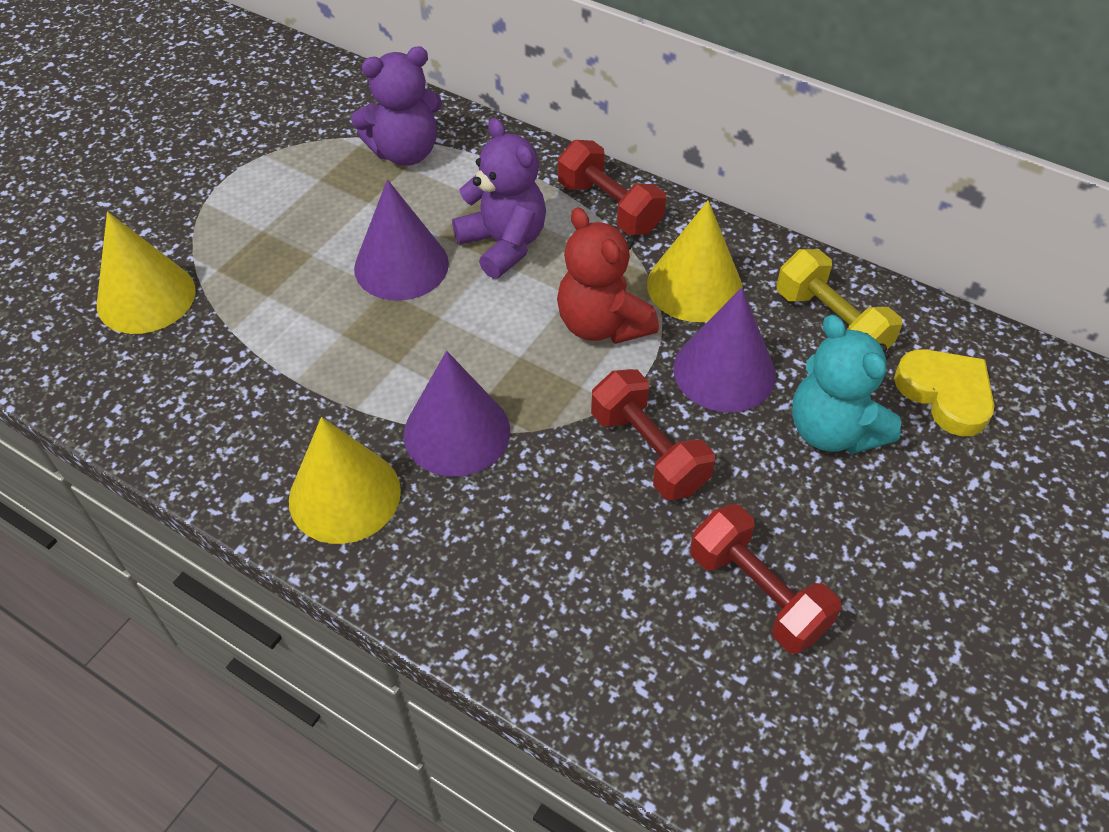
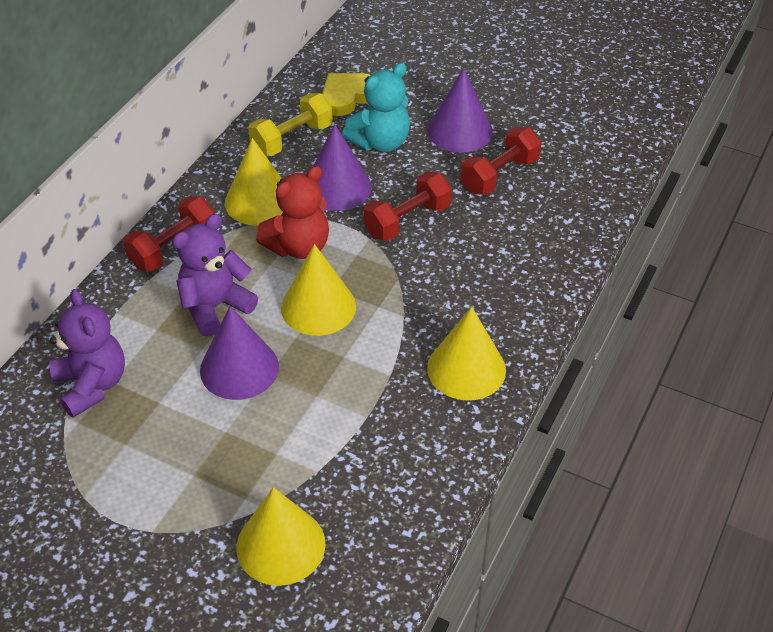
camera: 95 degrees left, 5 degrees down
(457, 432) = (404, 315): purple cone -> purple cone (459, 131)
(488, 341) = (318, 307): none -> yellow cone

